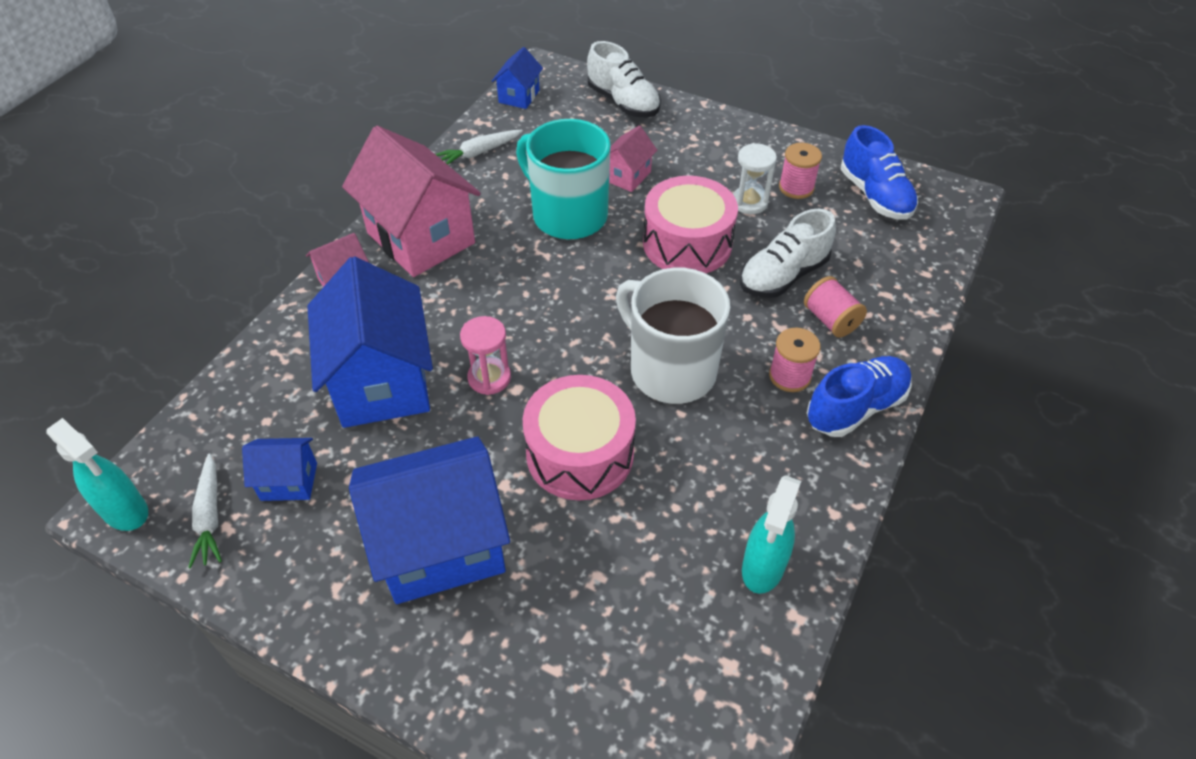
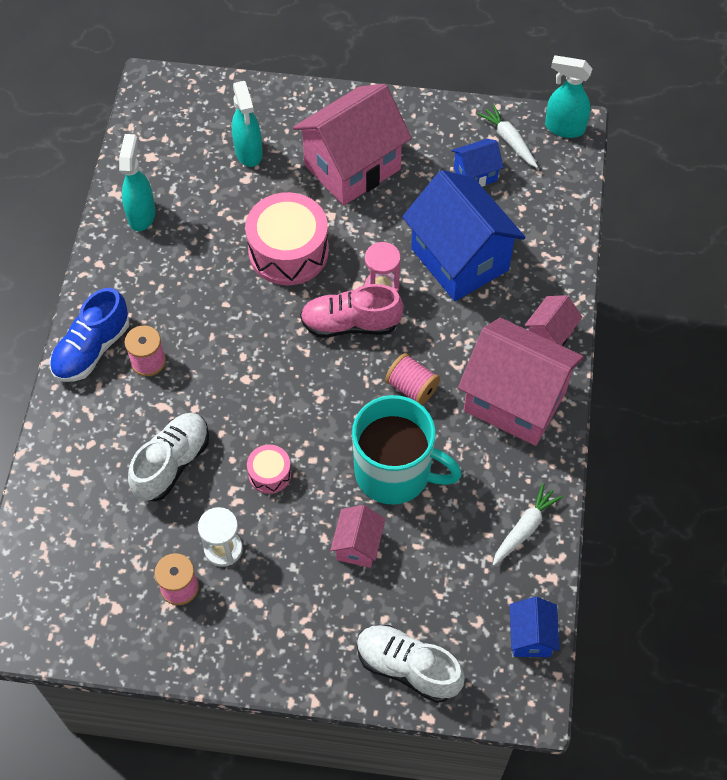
camera: 160 degrees right, 10 degrees up
(441, 546) = (352, 167): blue house -> pink house
(545, 350) = (350, 324): none -> pink shoe
(577, 621) = (249, 153): none -> turquoise spray bottle
(671, 370) = (244, 337): white mug -> none
(687, 243) = (269, 474): pink drum -> pink drum, size x0.49
(831, 320) = (122, 427): pink spool -> pink spool (412, 387)
(875, 195) = (95, 602): blue shoe -> none

